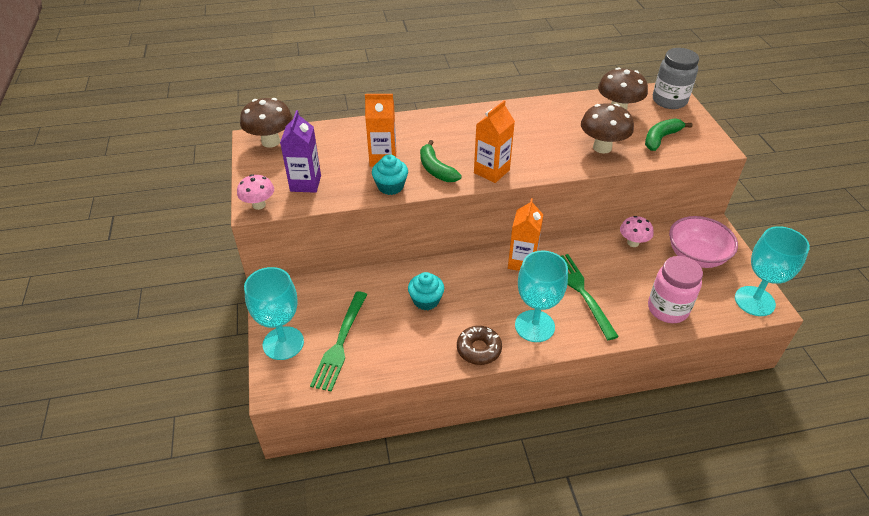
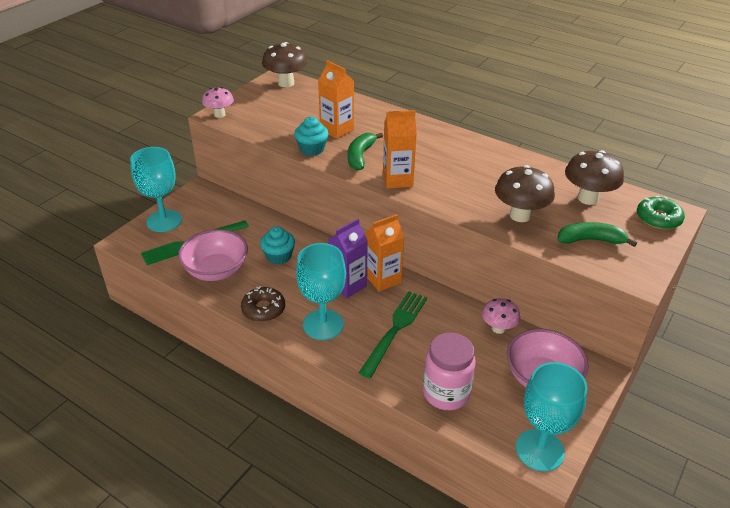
camera: 45 degrees right, 5 degrees down
(305, 183) = (265, 118): purple carton -> purple carton (348, 285)
(396, 349) = (216, 270): none -> pink bowl
(669, 101) = (658, 218): grey jar -> green donut

